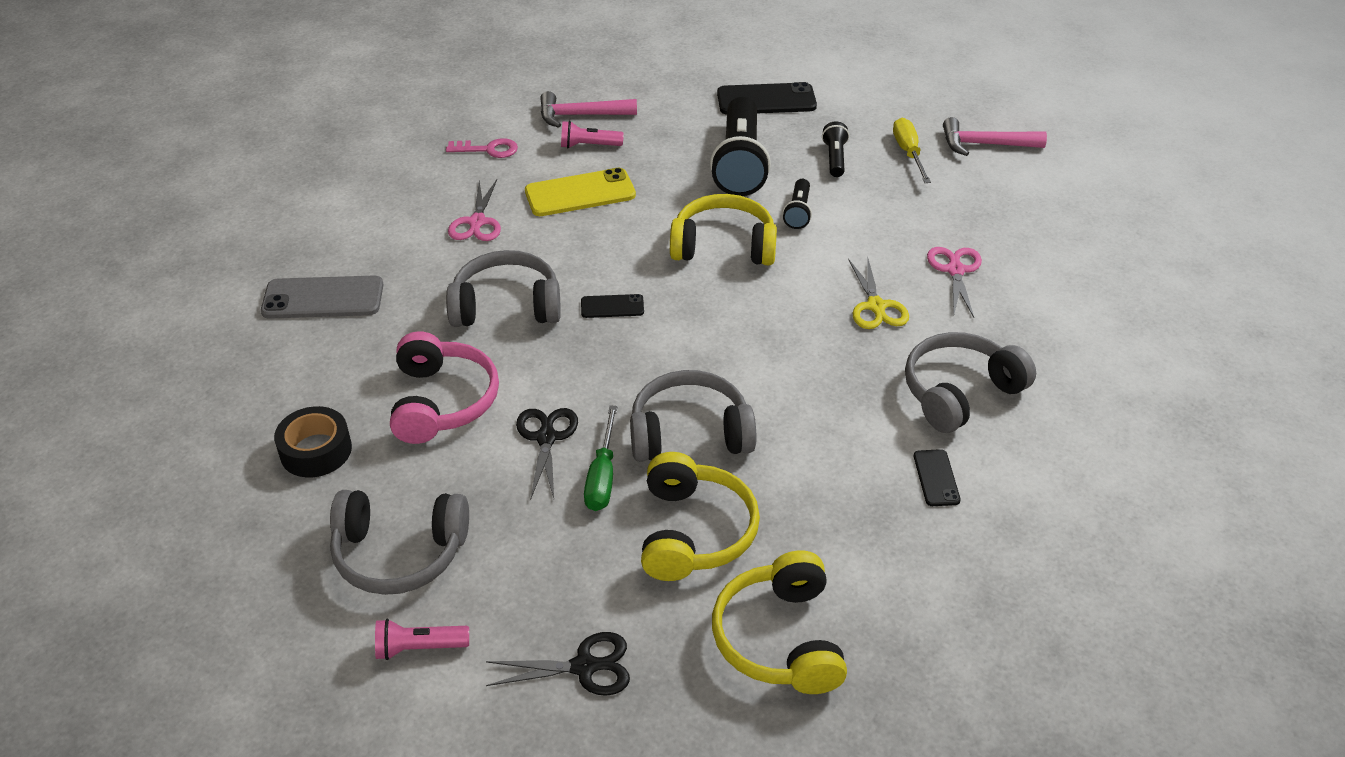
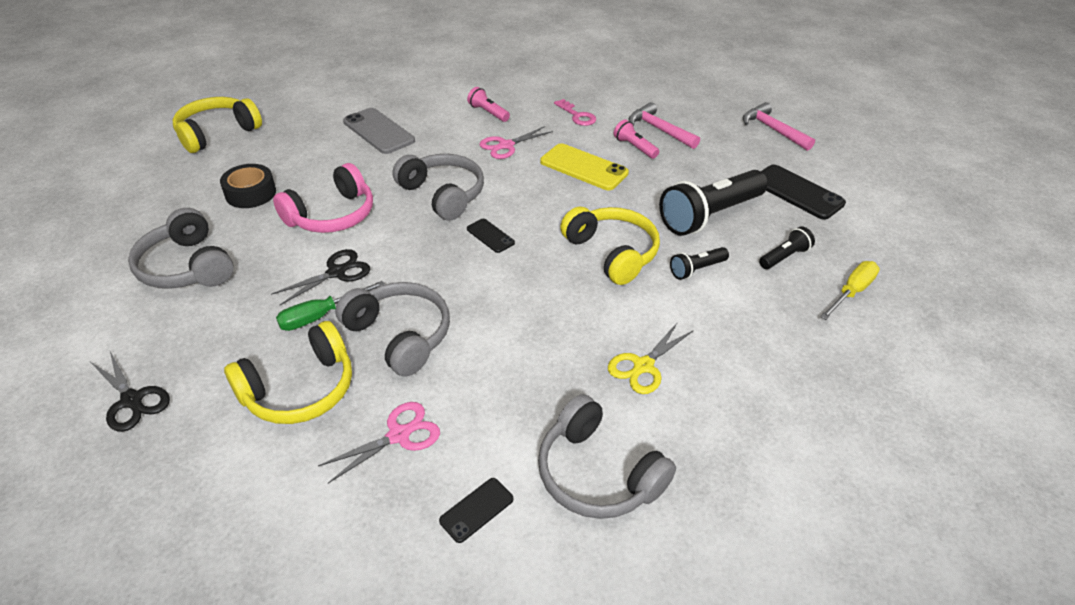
camera: 50 degrees right, 0 degrees up
(419, 648) = (110, 316): pink flashlight -> pink flashlight (488, 113)
(780, 638) = (219, 497): yellow headphones -> yellow headphones (217, 133)
(955, 270) = (746, 393): pink scissors -> pink scissors (399, 435)
(960, 393) = (597, 473): grey headphones -> grey headphones turned 150 degrees counterclockwise
(985, 144) = (933, 331): pink hammer -> pink hammer (773, 130)

